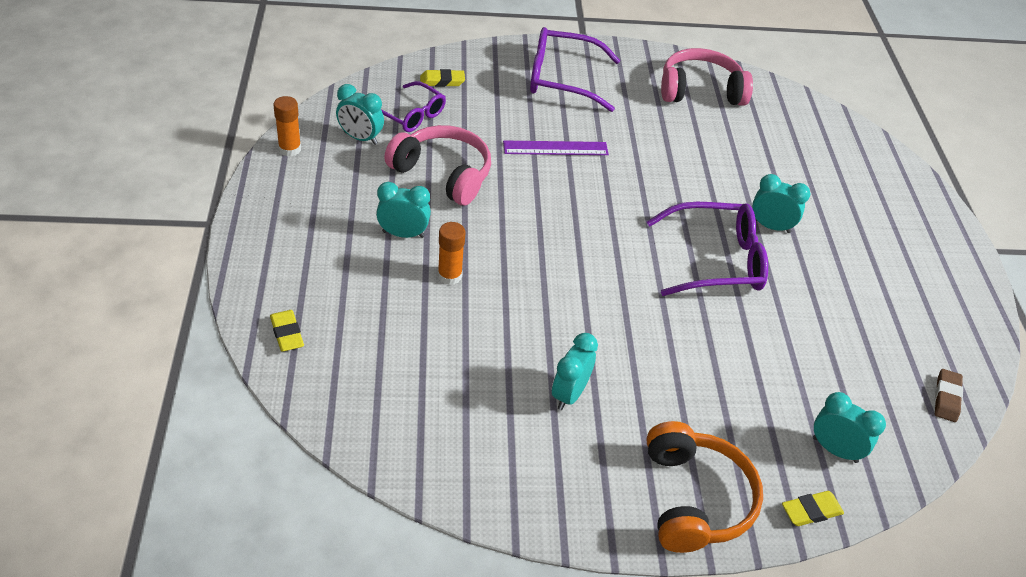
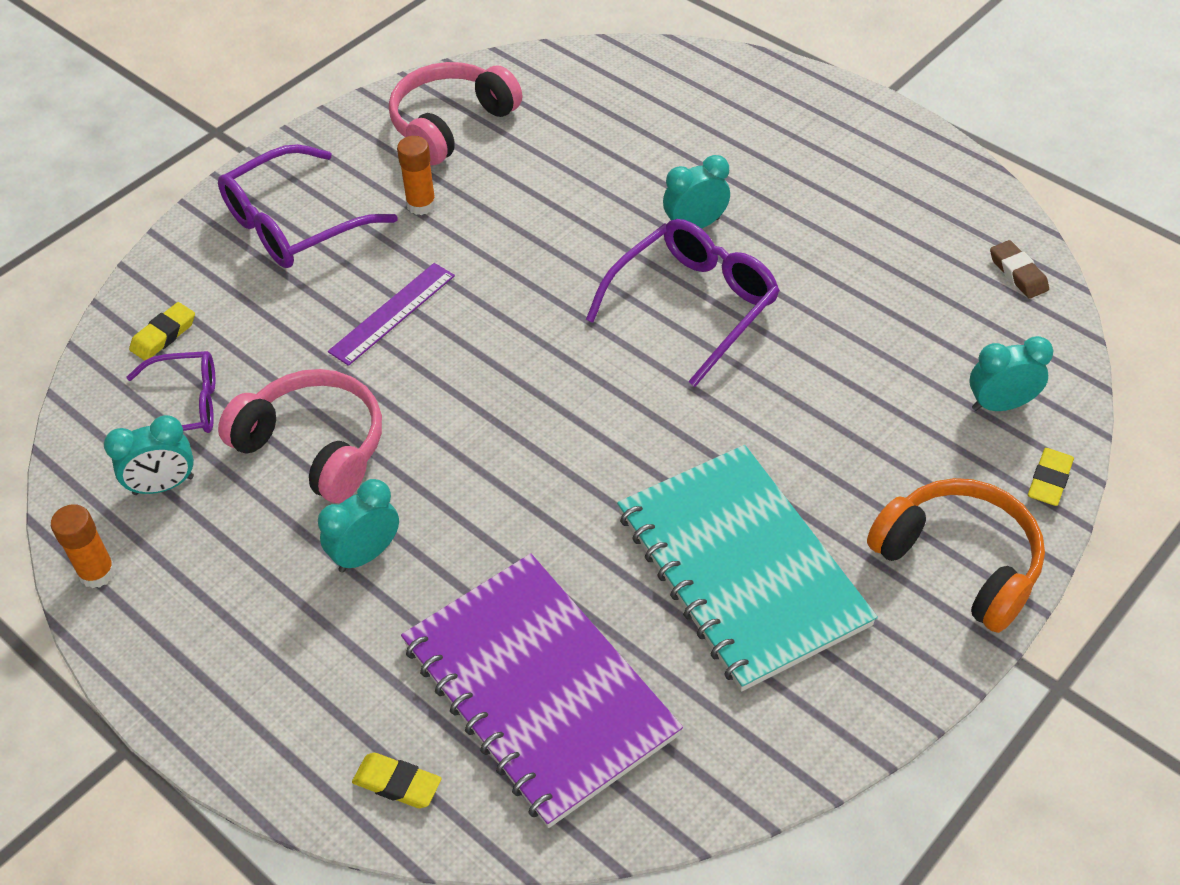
camera: 40 degrees left, 5 degrees up
(398, 354) = (538, 689): none -> purple notebook
(443, 174) = (314, 446): pink headphones -> pink headphones turned 45 degrees clockwise
(449, 276) = (475, 555): orange glue stick -> orange glue stick (421, 205)
(569, 394) = (741, 568): turquoise clock -> turquoise notebook

